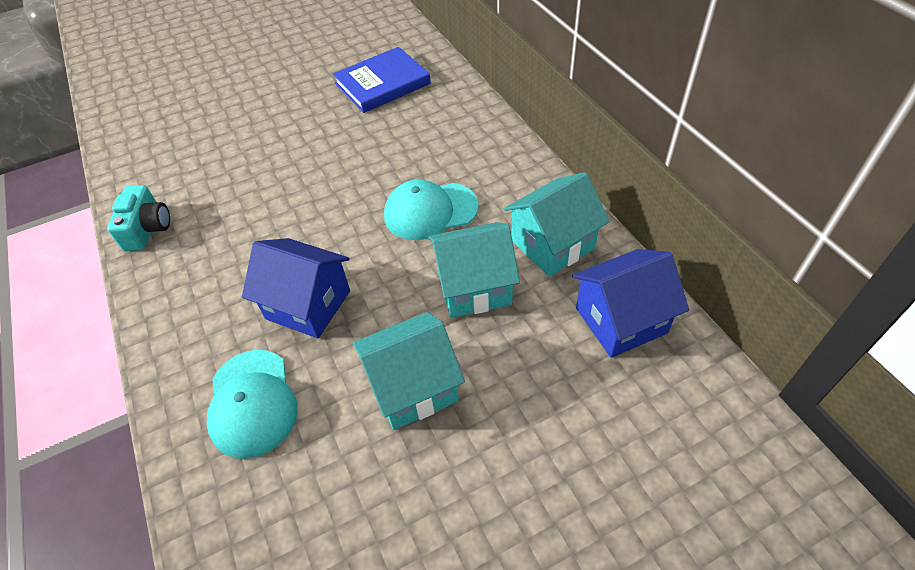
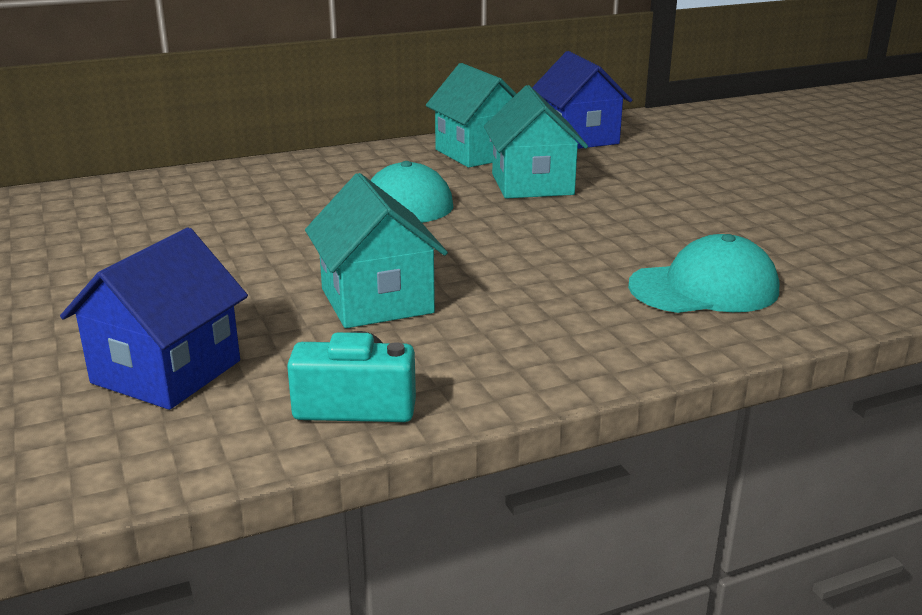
camera: 90 degrees left, 25 degrees down
(308, 305) = (551, 263): blue house -> blue house (166, 372)
(382, 84) = (92, 224): blue book -> none
(413, 387) = (664, 211): turquoise house -> turquoise house (377, 301)

